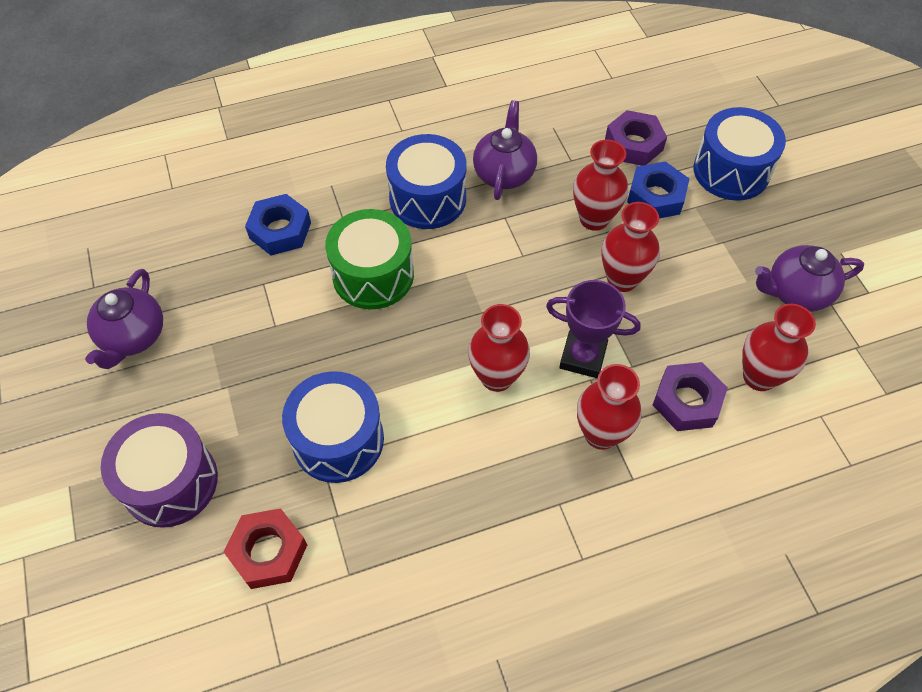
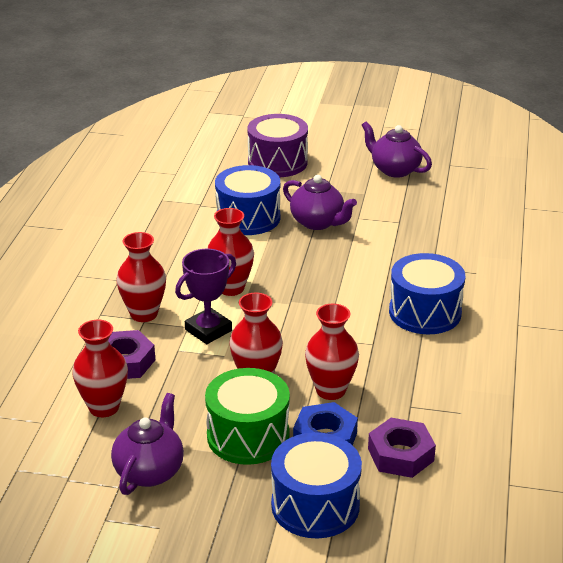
camera: 120 degrees right, 25 degrees down
(268, 552) = (202, 180): red nut -> none
(280, 230) = (444, 239): blue nut -> none
(373, 275) = (367, 265): green drum -> green drum (248, 436)
(504, 173) = (423, 361): purple teapot -> purple teapot (318, 222)

